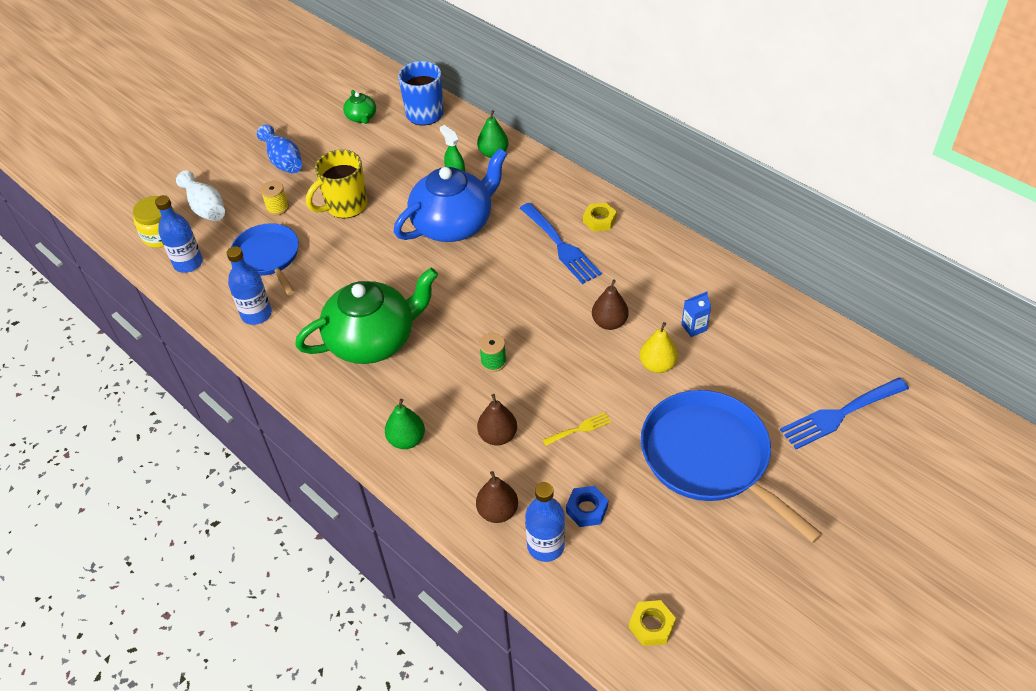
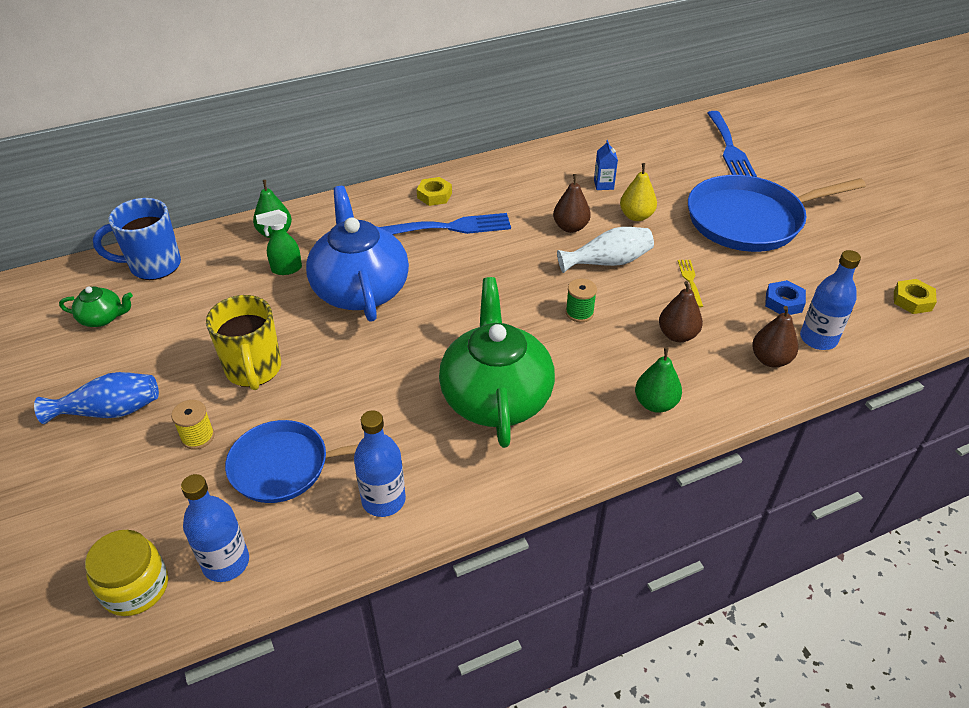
camera: 70 degrees left, 5 degrees down
(206, 208) = (125, 519): white vase -> white vase (608, 262)

